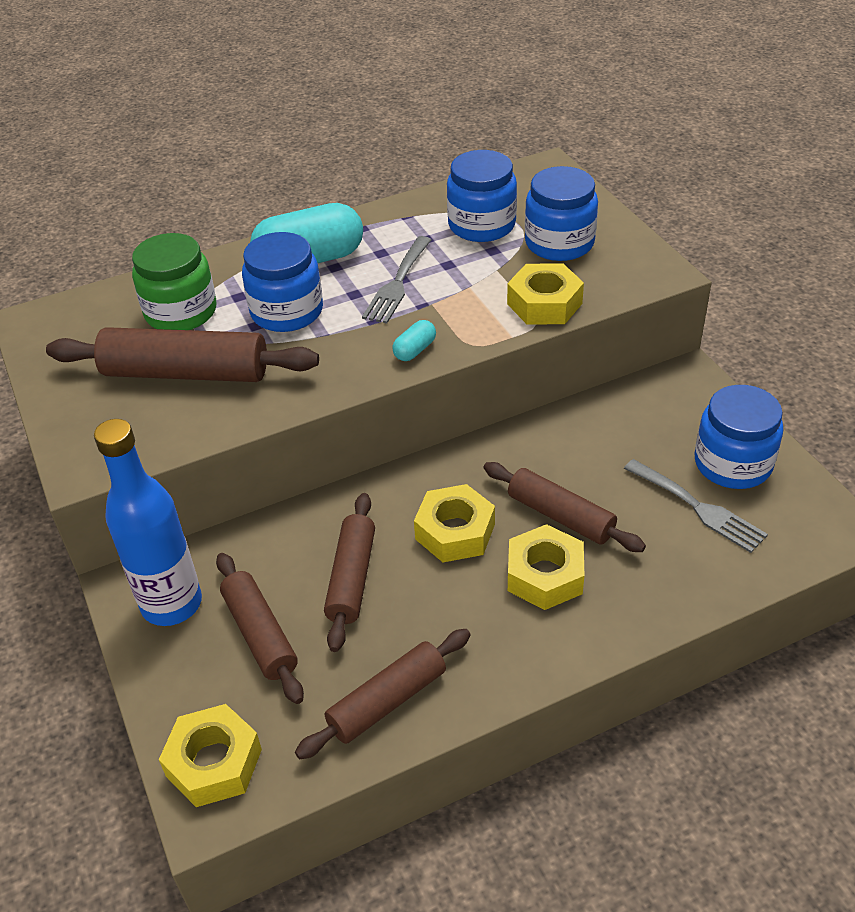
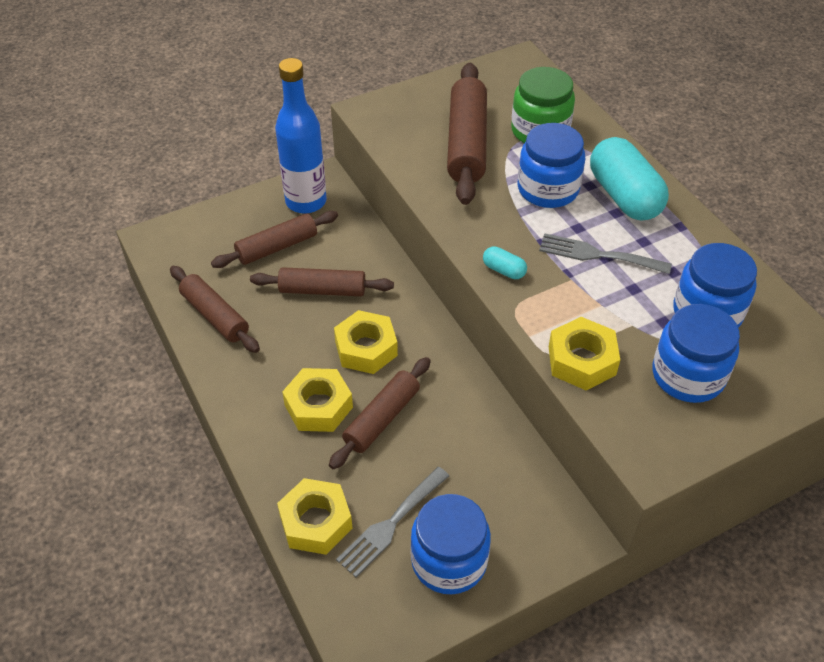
camera: 85 degrees right, 5 degrees up
(214, 762) = (183, 237): yellow nut -> yellow nut (316, 522)

